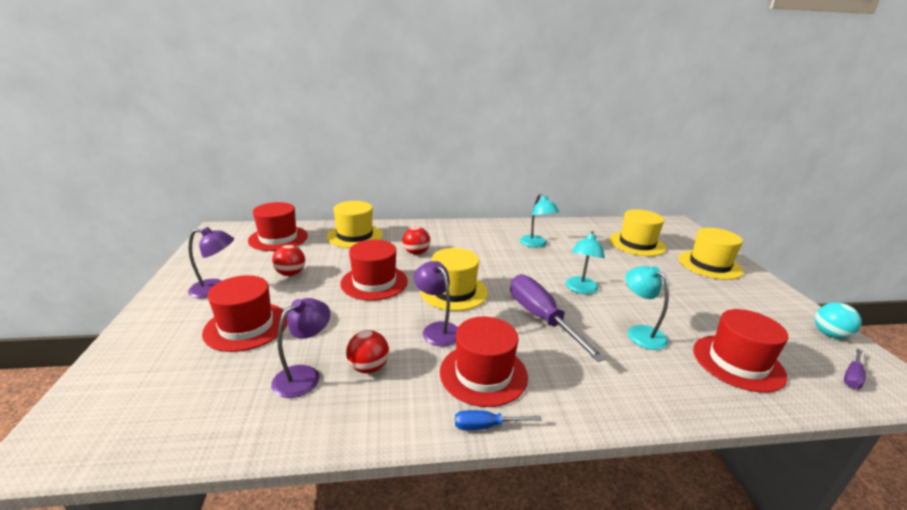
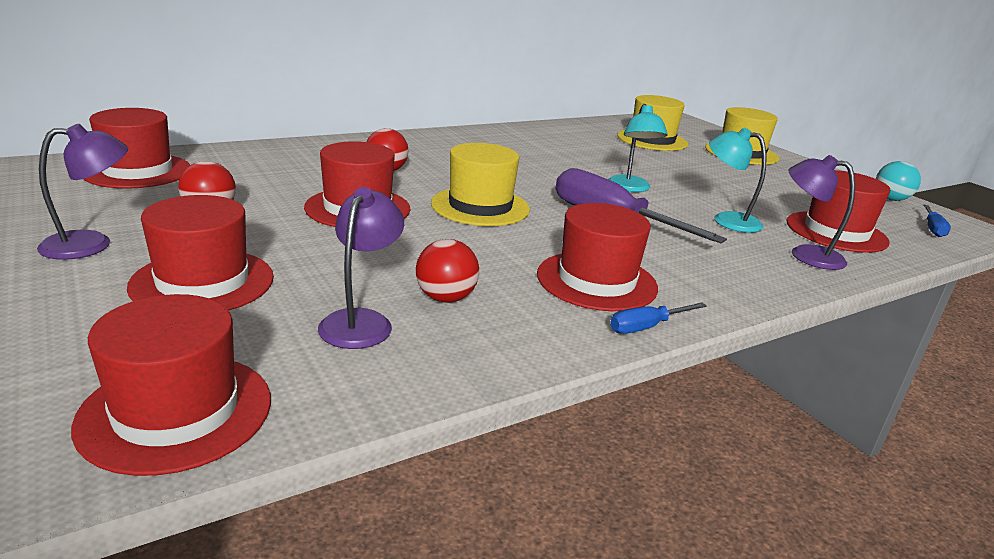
camera: 25 degrees left, 0 degrees up
(160, 419) = (176, 411): none -> red hat
(355, 236) = (270, 158): yellow hat -> none
(437, 329) = (497, 247): purple lamp -> purple lamp (806, 254)
(536, 244) = (537, 149): turquoise lamp -> none
(852, 377) = (932, 229): purple screwdriver -> blue screwdriver

